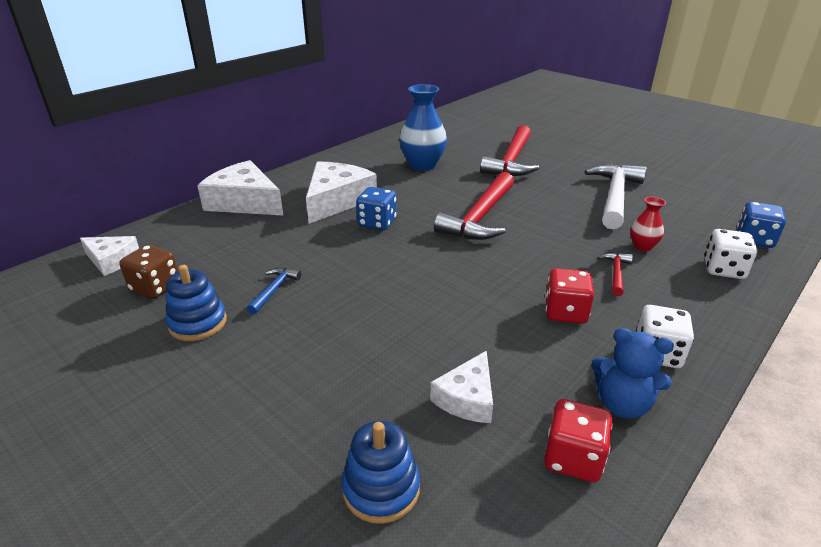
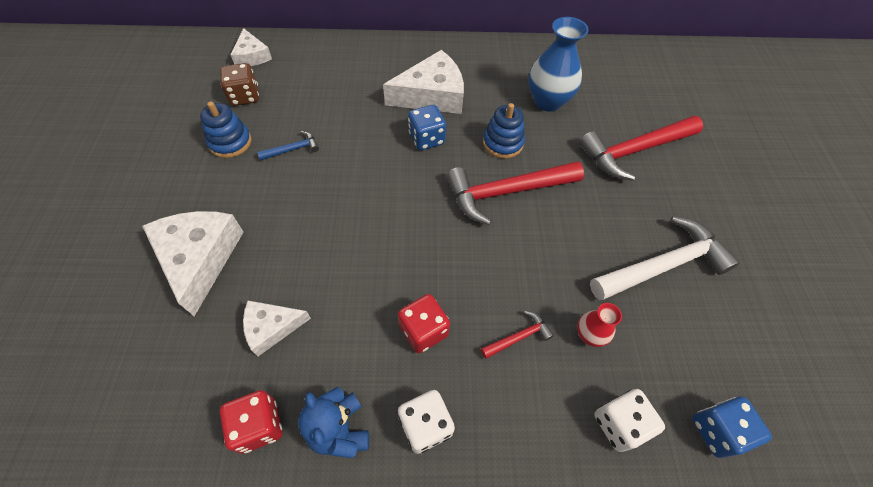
camera: 45 degrees right, 25 degrees up
(245, 202) = (375, 54): white cheese -> white cheese (199, 258)
(381, 488) = (162, 334): blue stacking toy -> blue stacking toy (502, 143)

